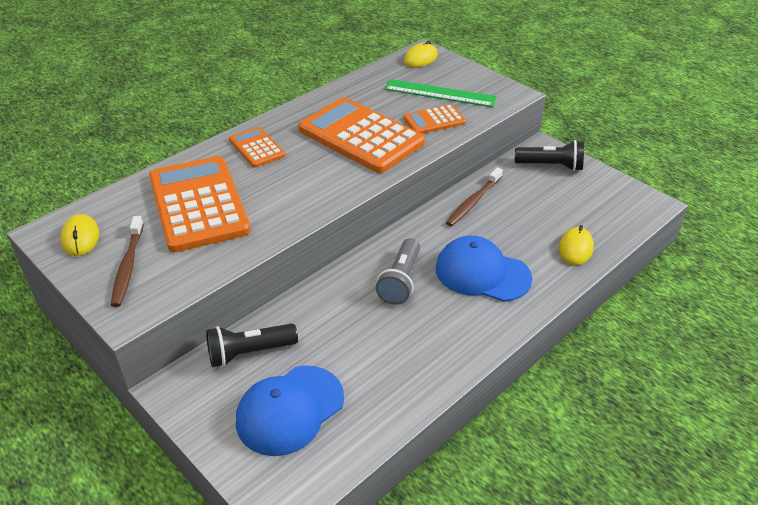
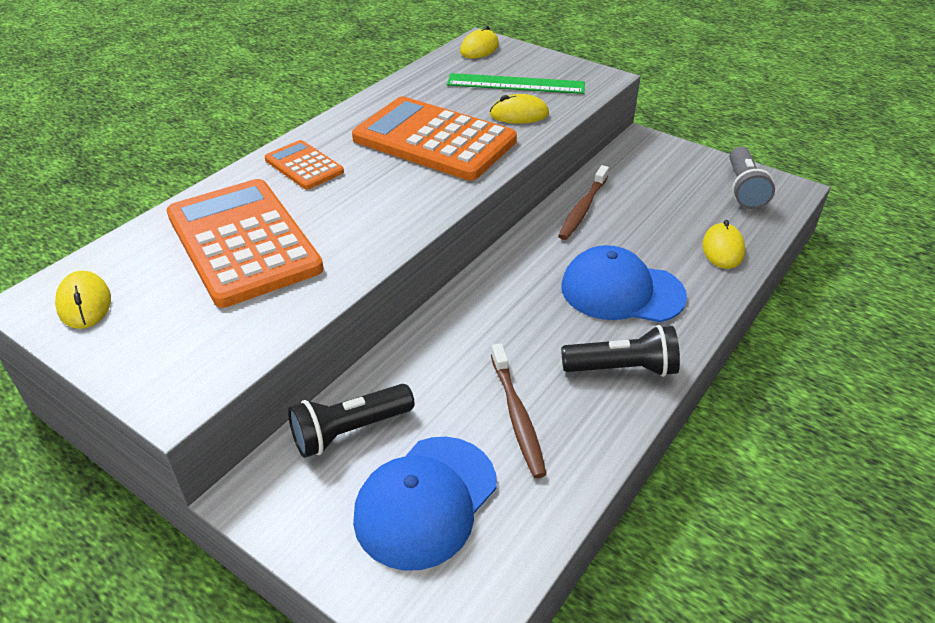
camera: 10 degrees left, 0 degrees up
(128, 266) = (162, 334): brown toothbrush -> brown toothbrush (517, 416)
(400, 281) = (523, 312): grey flashlight -> grey flashlight (743, 189)
(434, 120) = (519, 114): orange calculator -> yellow mouse
(551, 166) = (660, 159): black flashlight -> black flashlight (622, 368)

